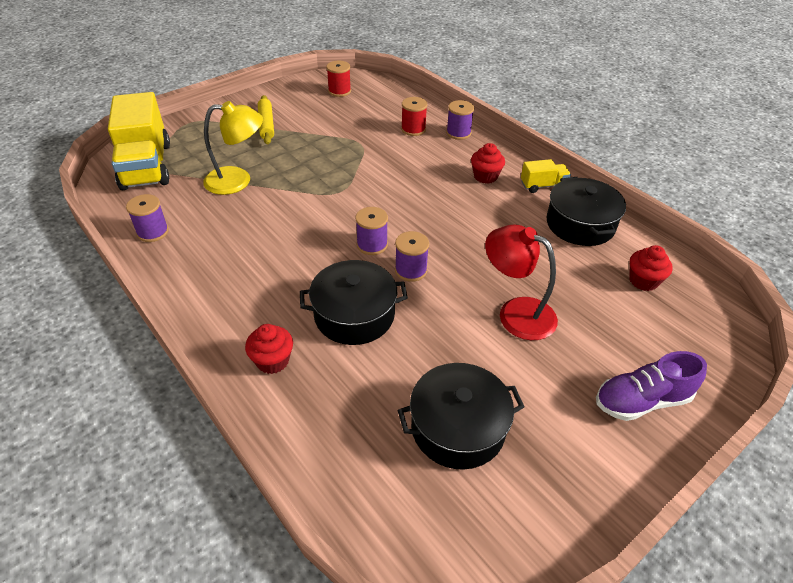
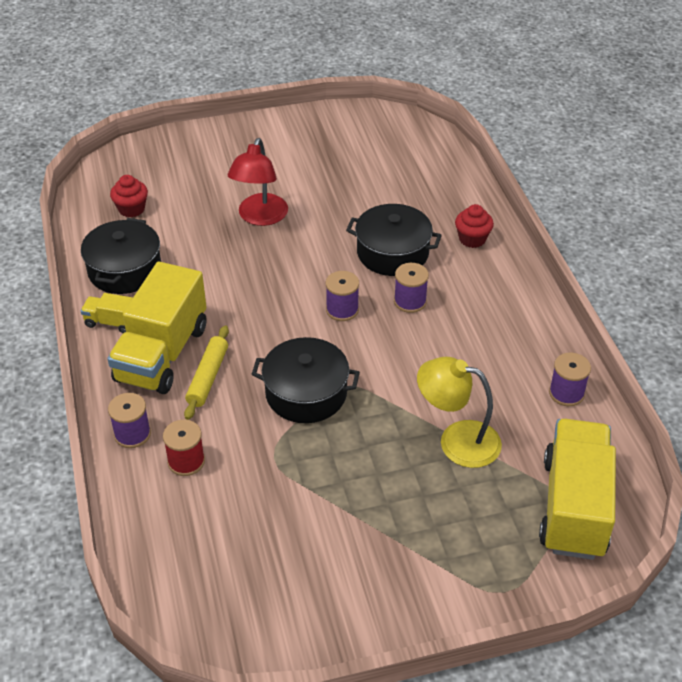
camera: 155 degrees left, 0 degrees up
(266, 124) = (388, 543): yellow rolling pin -> yellow rolling pin (208, 377)
(339, 91) = (238, 594): red spool -> none
(411, 270) = (321, 275): purple spool -> purple spool (410, 301)
(458, 427) = (360, 167): black pot -> black pot (306, 393)
(485, 176) = (162, 354): red cupcake -> yellow truck
(516, 313) = (260, 217): red lamp -> red lamp turned 45 degrees clockwise
(641, 401) = (227, 147): purple shoe -> none

